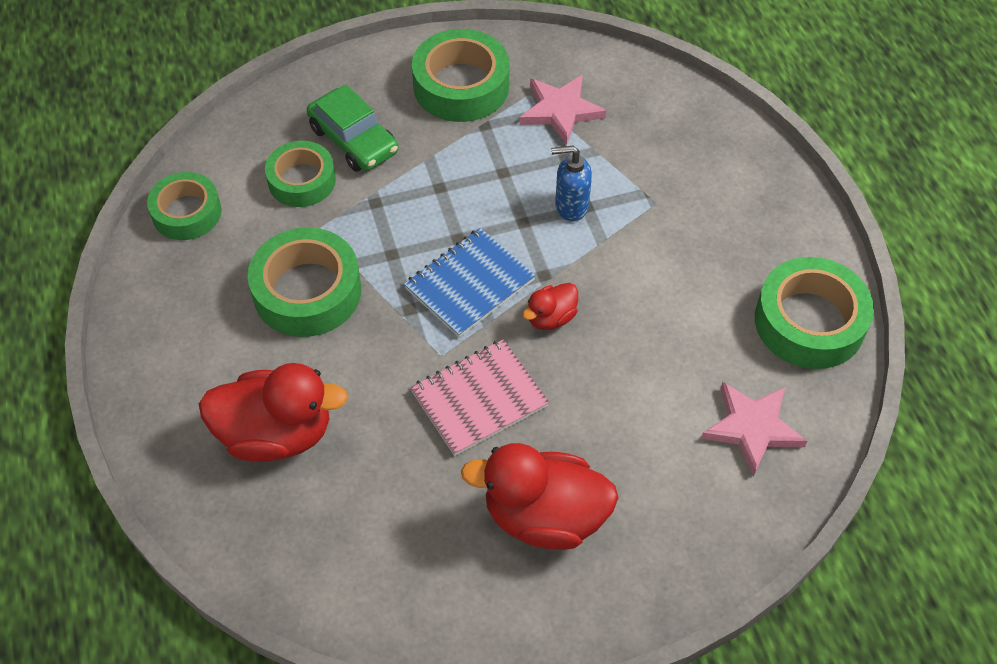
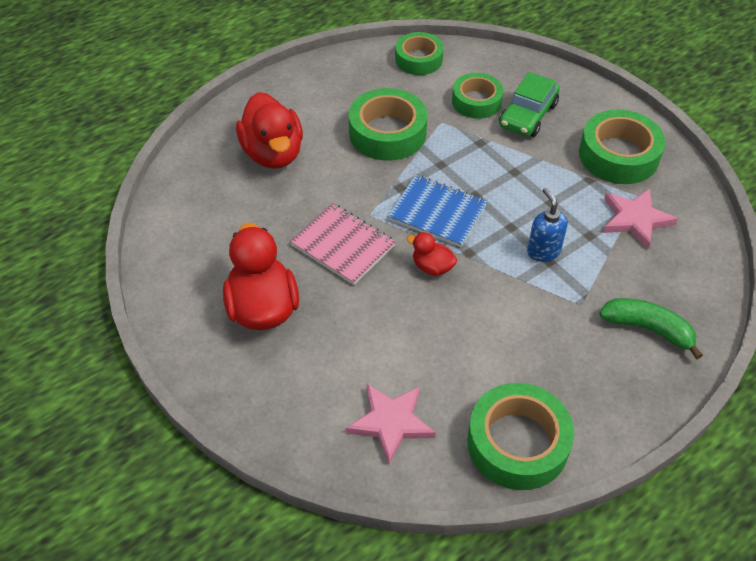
camera: 70 degrees right, 5 degrees down
(707, 161) = (648, 329): none -> green banana

